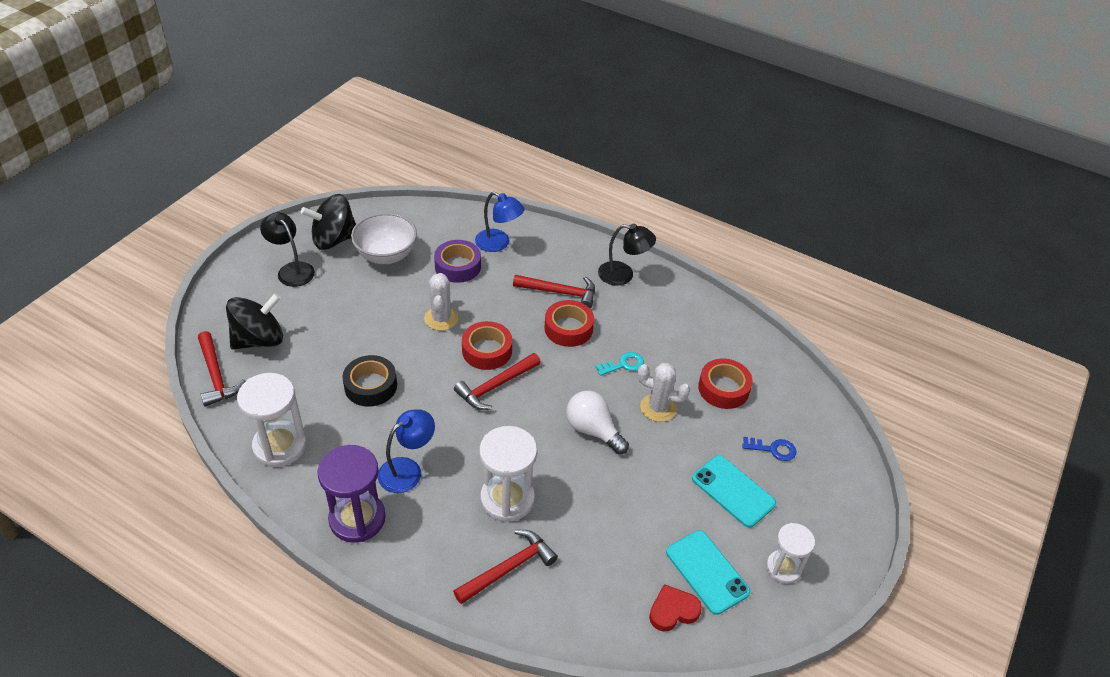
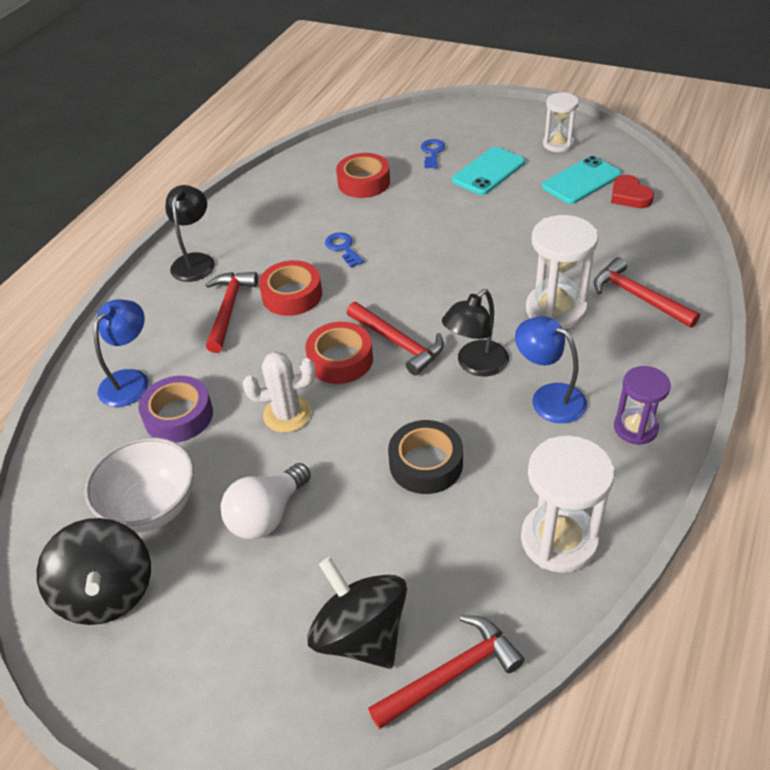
camera: 90 degrees left, 0 degrees up
(292, 270) = (186, 636): black lamp -> black lamp (475, 365)
(357, 519) = (635, 428): purple hourglass -> purple hourglass, size x0.63
(593, 430) = (443, 260): white light bulb -> white light bulb (267, 515)
(623, 364) = (343, 248): turquoise key -> blue key
(658, 408) = (400, 220): white cactus -> none

